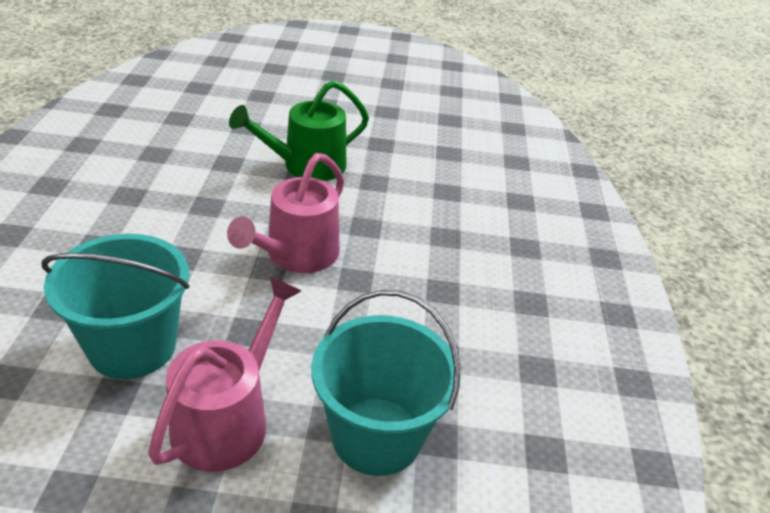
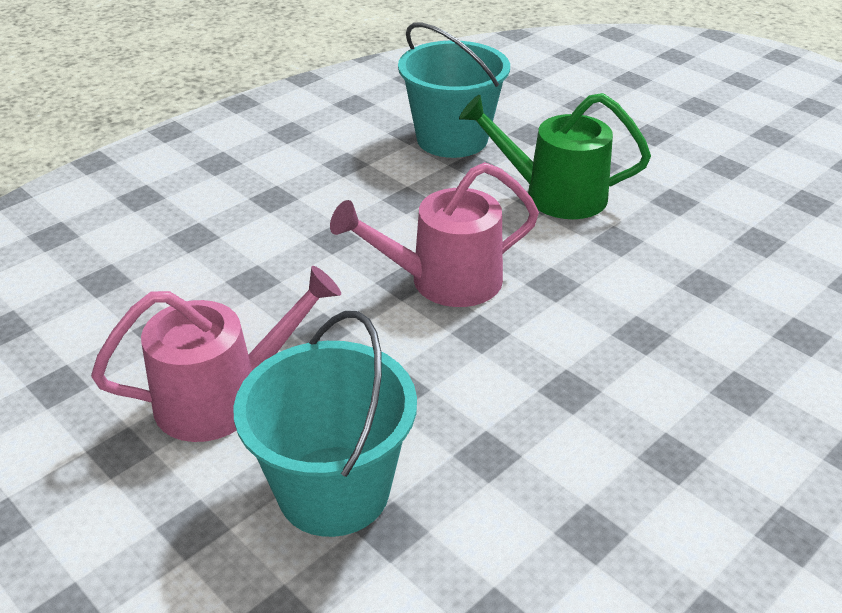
camera: 45 degrees right, 0 degrees up
(132, 346) = (214, 297): turquoise bucket -> turquoise bucket (452, 139)

